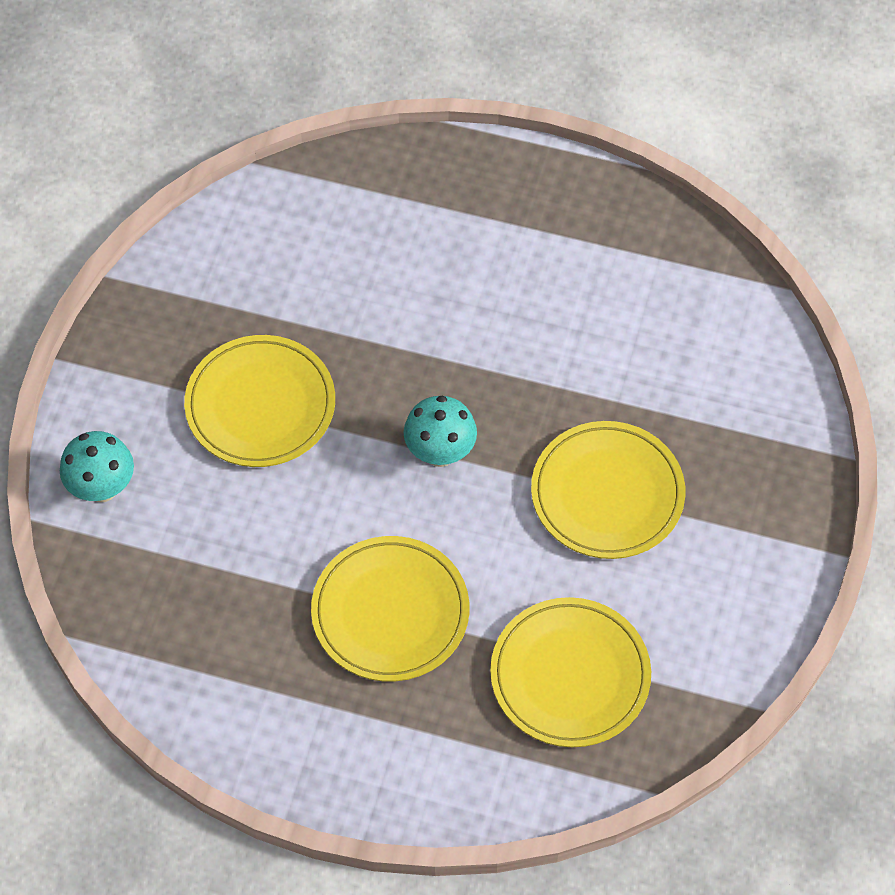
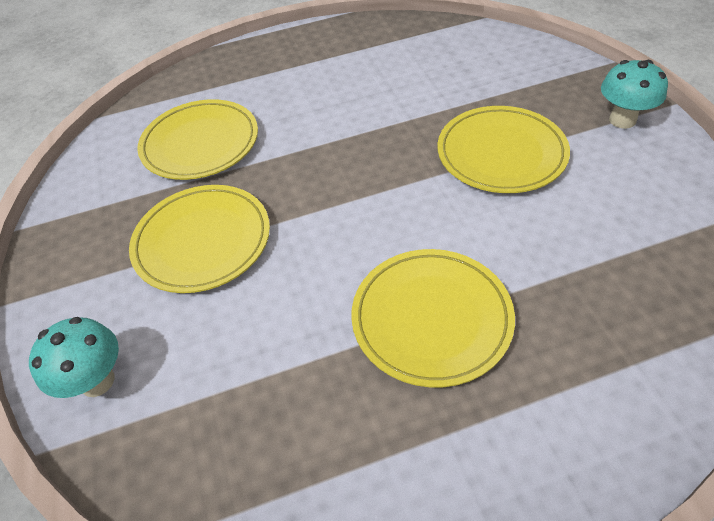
camera: 30 degrees left, 10 degrees down
(440, 453) = (366, 194): turquoise mushroom -> turquoise mushroom (622, 120)
(570, 675) = (609, 274): yellow plate -> yellow plate (200, 144)

